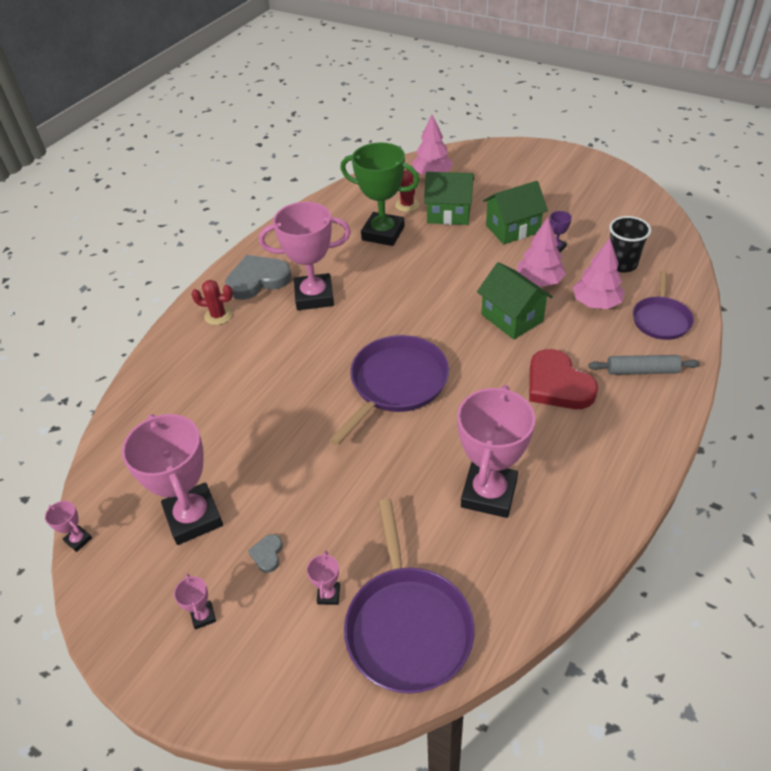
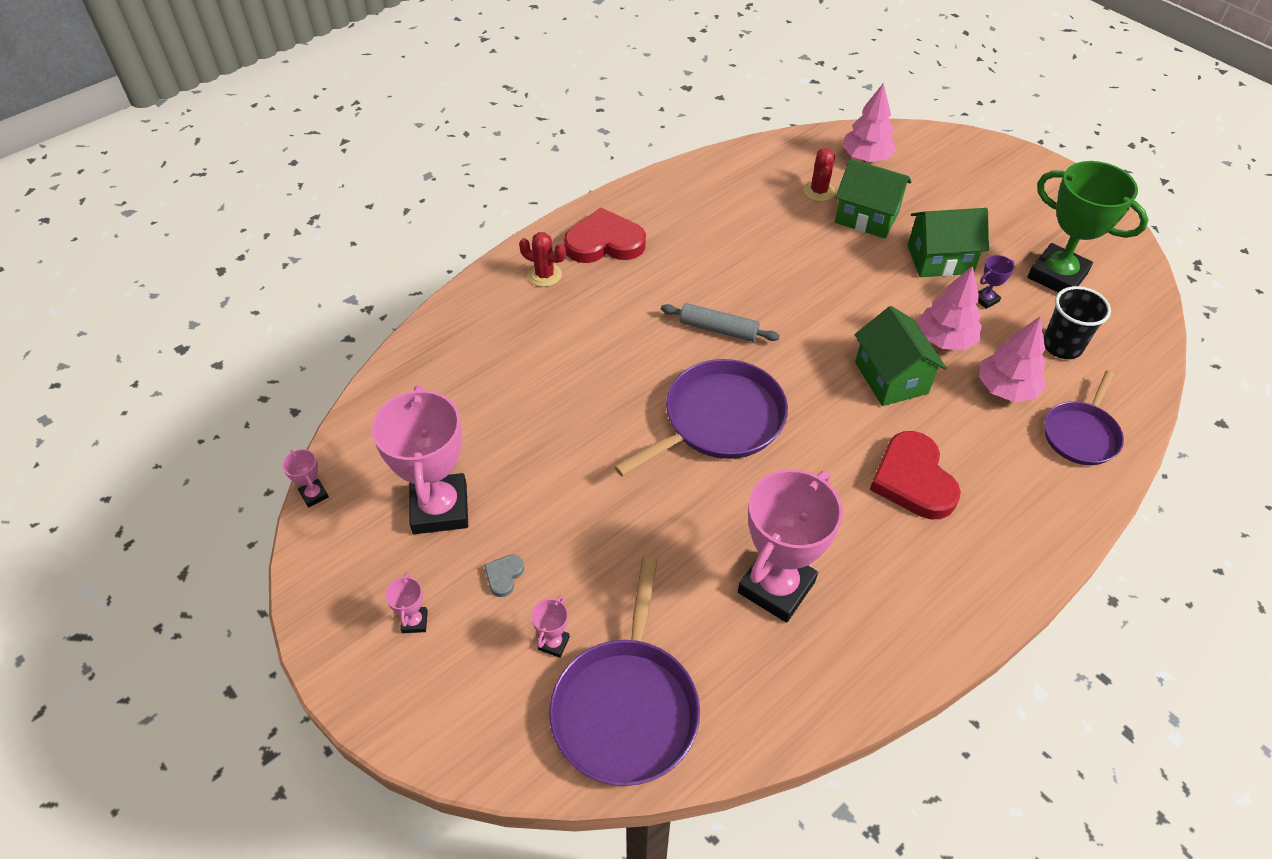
camera: 15 degrees right, 5 degrees up
(258, 280) = (604, 242): grey heart -> red heart
(314, 296) = (663, 282): pink trophy -> none
(383, 233) = (775, 222): green trophy -> green trophy (1057, 275)
(641, 371) = (1026, 494): grey rolling pin -> grey rolling pin (718, 329)

